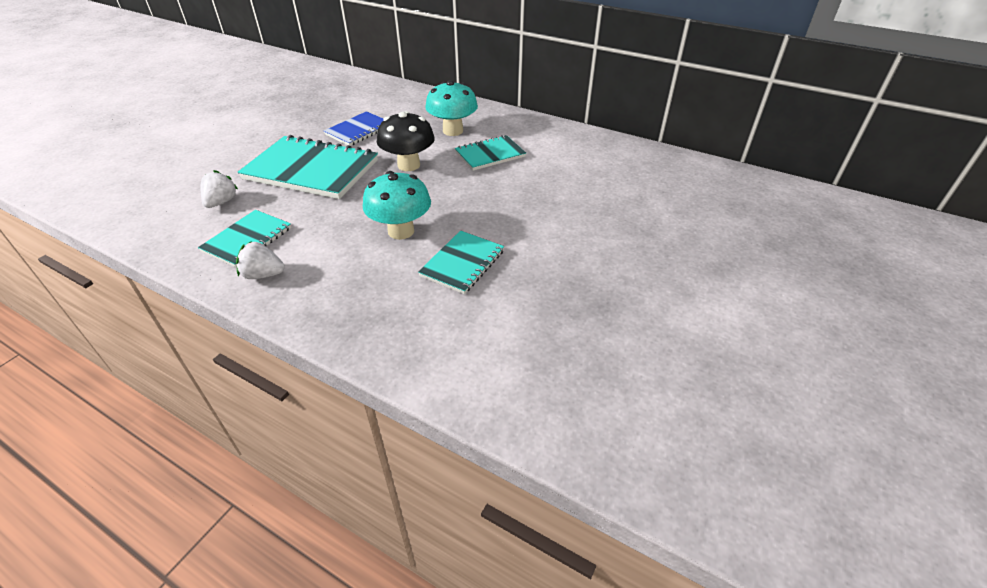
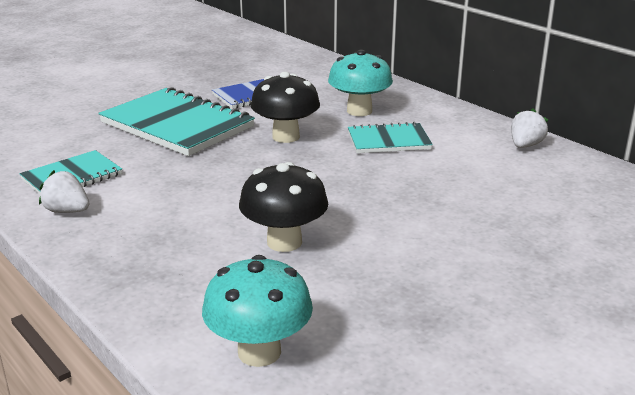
camera: 20 degrees right, 15 degrees down
(221, 202) = (69, 139): white strawberry -> white strawberry (525, 145)
(401, 231) = (235, 198): turquoise mushroom -> turquoise mushroom (259, 352)
(462, 263) = (284, 242): turquoise notebook -> black mushroom

